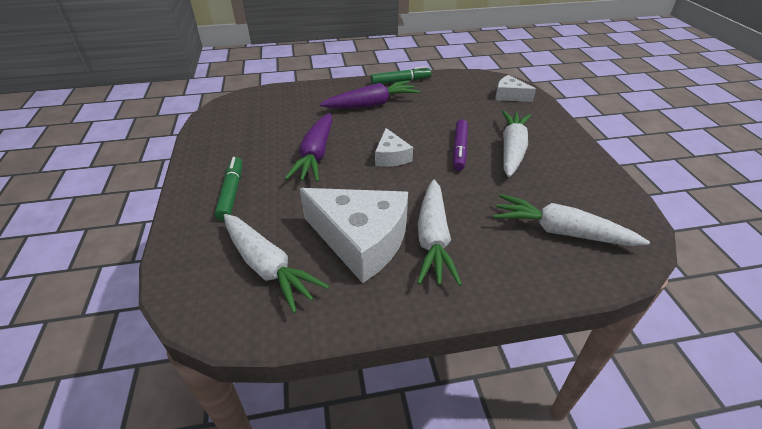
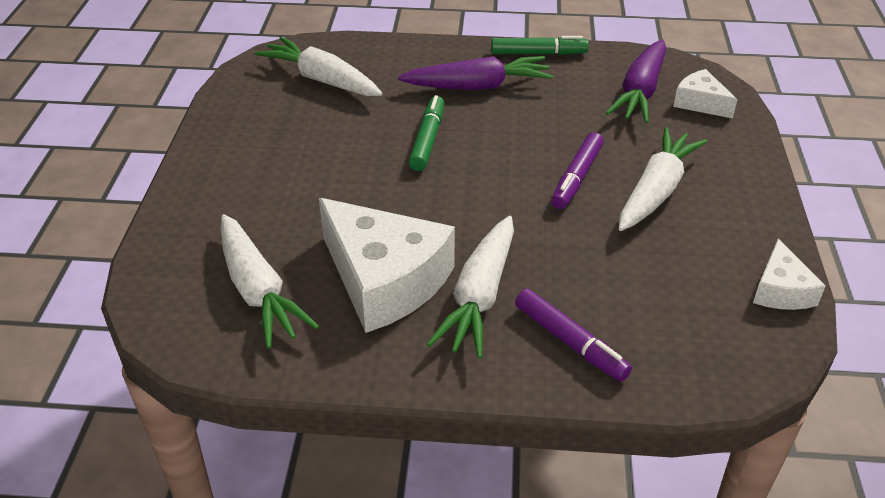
camera: 15 degrees right, 0 degrees up
(231, 192) = (242, 187): green marker -> green marker (427, 140)
(315, 155) = (368, 153): purple carrot -> purple carrot (640, 92)
(391, 156) = (472, 172): white cheese -> white cheese (781, 290)
(510, 259) = (570, 342): none -> purple marker
(561, 231) = (662, 320): white carrot -> white carrot (322, 80)

